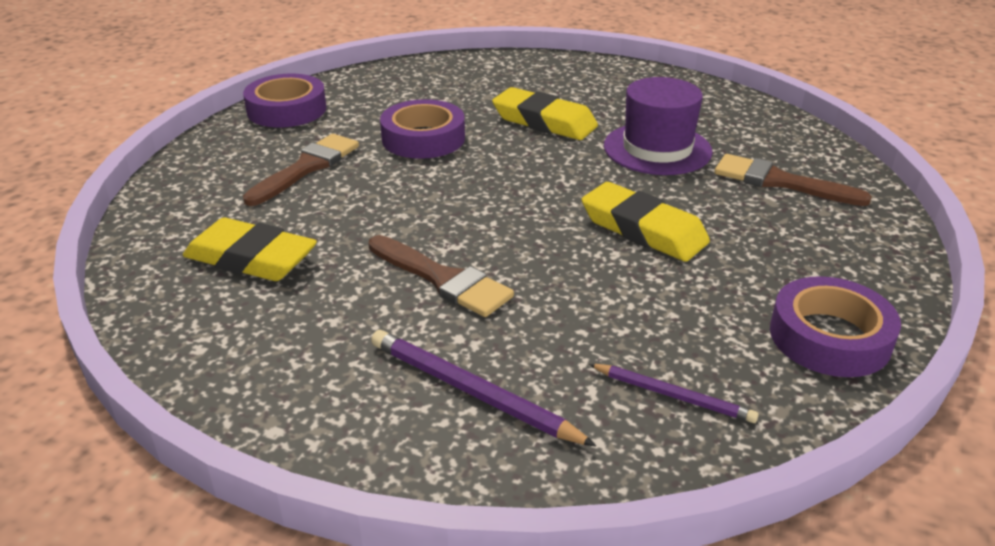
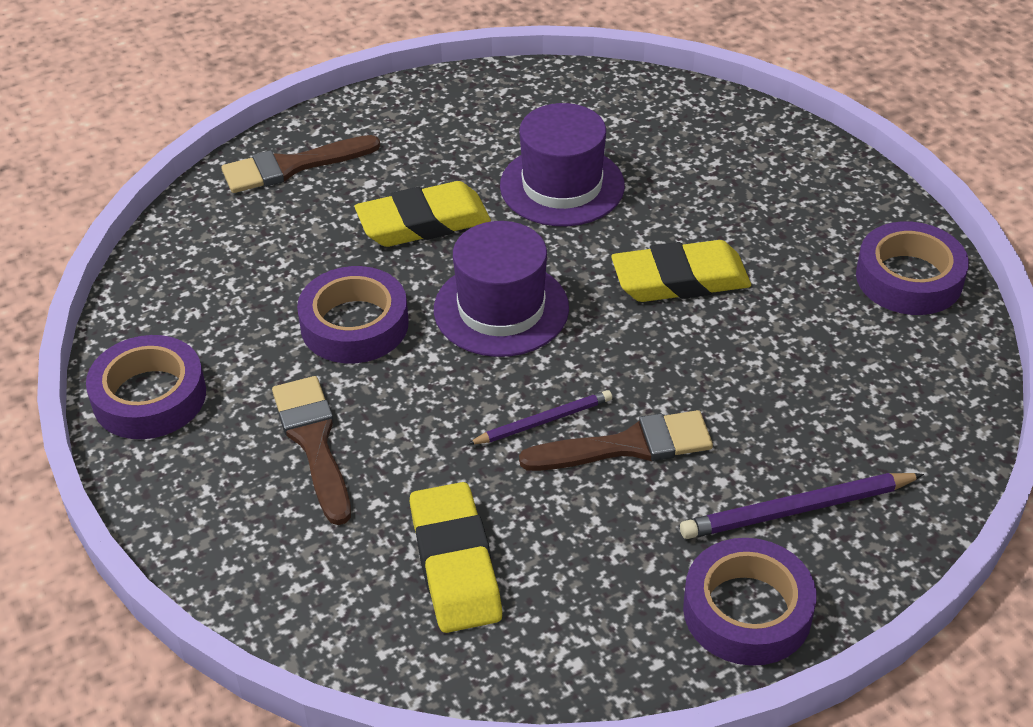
camera: 50 degrees left, 10 degrees up
(251, 259) = (455, 564): yellow eraser -> yellow eraser turned 75 degrees counterclockwise
(329, 412) = (747, 610): none -> purple tape
(508, 177) = (501, 309): none -> purple hat
(673, 396) = (898, 401): purple pencil -> purple pencil (543, 421)
(780, 182) = (695, 155): brown brush -> brown brush (292, 166)

